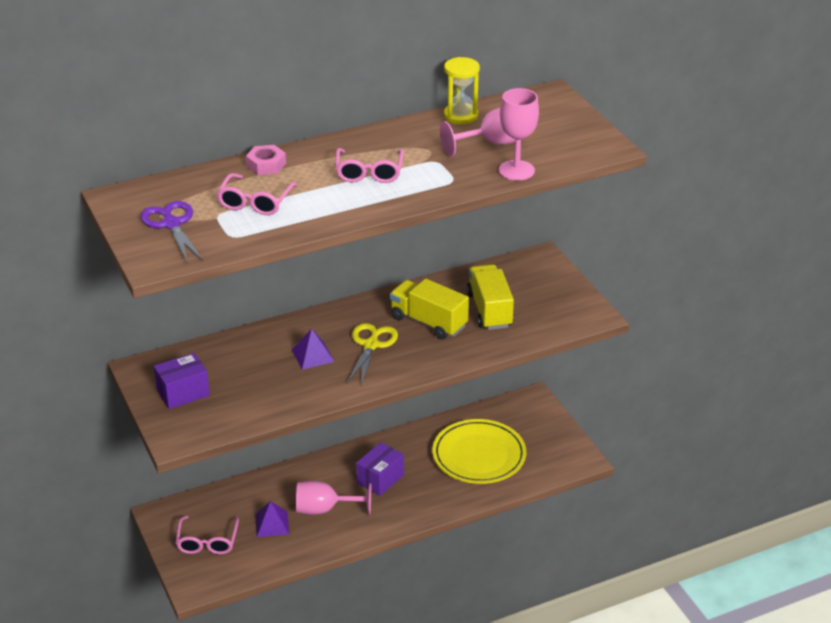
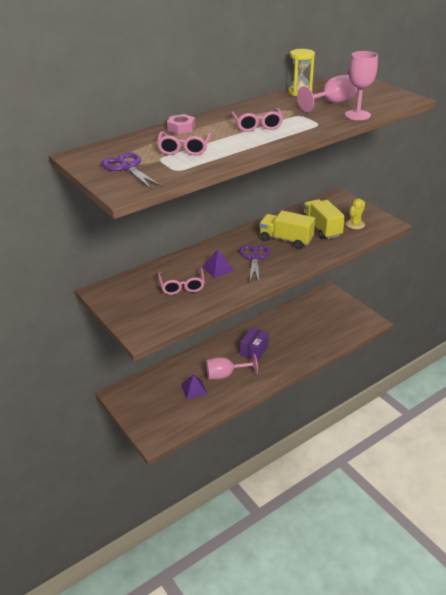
camera: 10 degrees left, 0 degrees up
(183, 393) = (136, 303): purple box -> none
(207, 541) = (154, 407): pink glasses -> pink glasses (182, 286)
(371, 345) = (254, 257): yellow scissors -> purple scissors
(479, 455) = (310, 328): yellow plate -> none
(543, 310) = (355, 224): none -> yellow cactus

